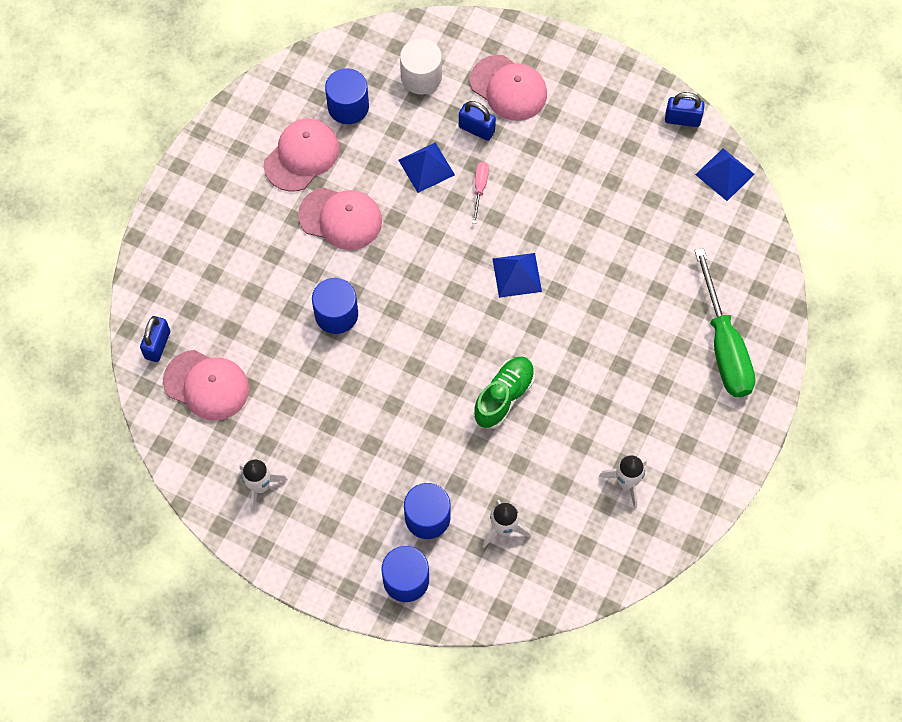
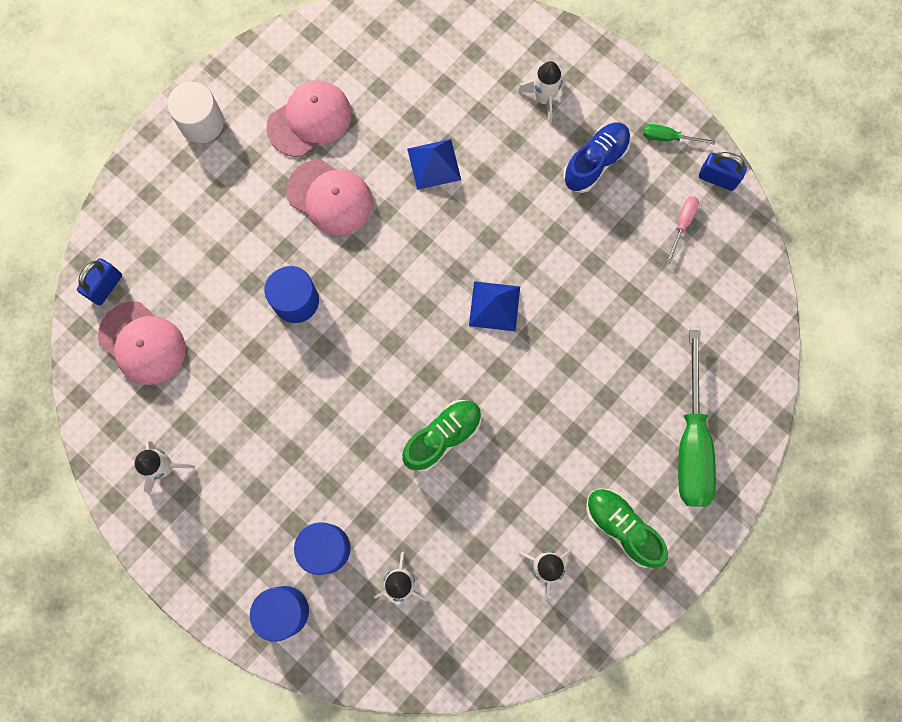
camera: 15 degrees right, 10 degrees up
(348, 106) = (372, 78): blue cylinder -> none
(421, 77) = (456, 64): white cylinder -> white cylinder (202, 123)
(476, 129) = (498, 135): blue padlock -> none
(480, 188) = (482, 201): pink screwdriver -> pink screwdriver (682, 224)
(508, 88) = (544, 99): pink cap -> white rocket
(570, 131) = (595, 162): none -> blue shoe
(629, 95) = (668, 138): none -> green screwdriver
(684, 432) = (622, 527): none -> green shoe
(725, 174) = (745, 250): blue pyramid -> none

